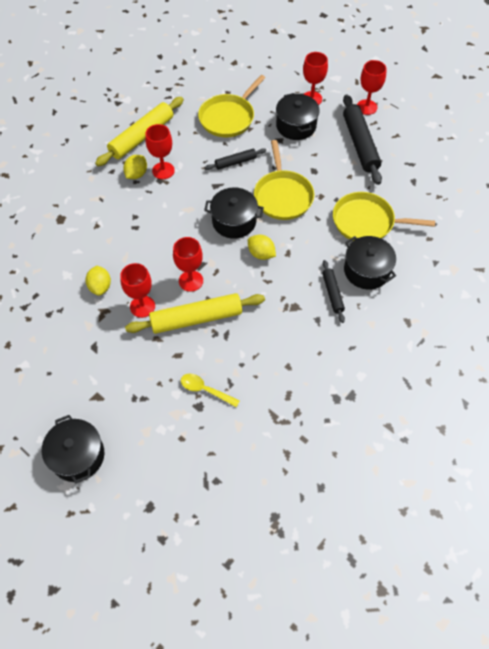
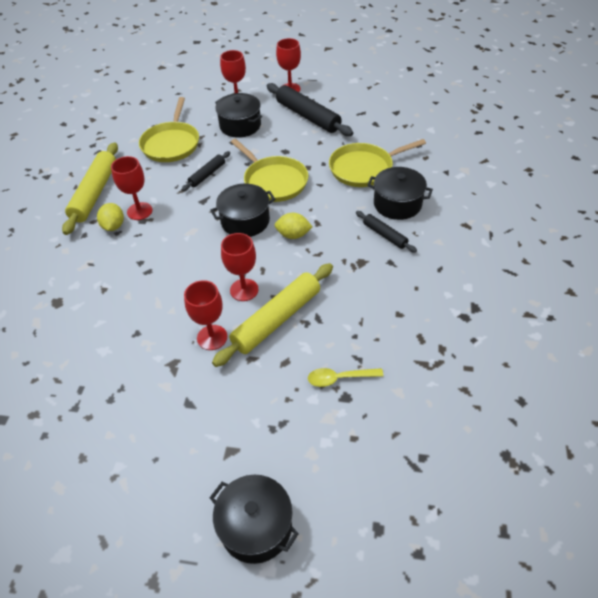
camera: 30 degrees left, 10 degrees down
(100, 287) = (151, 343): yellow lemon -> none

